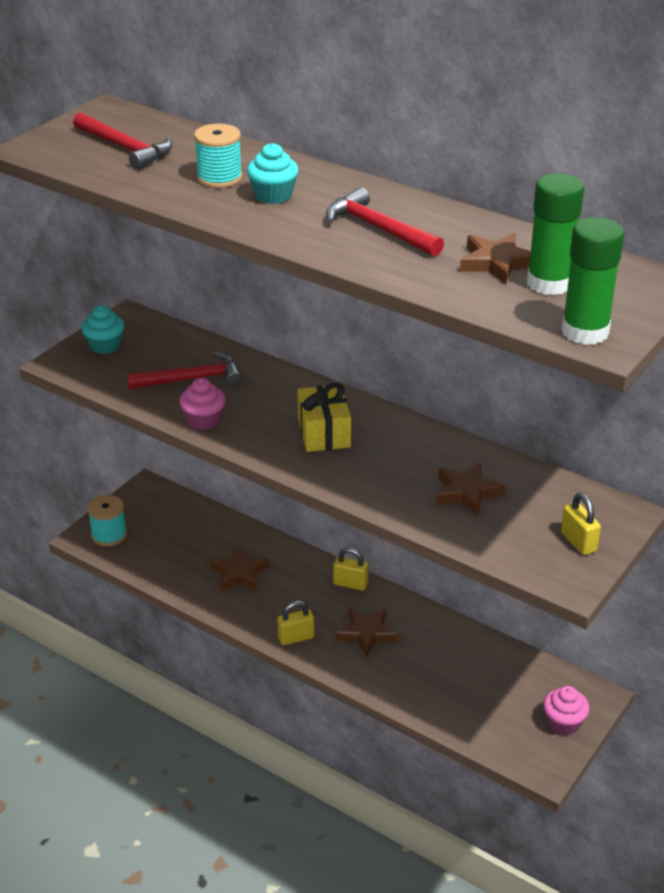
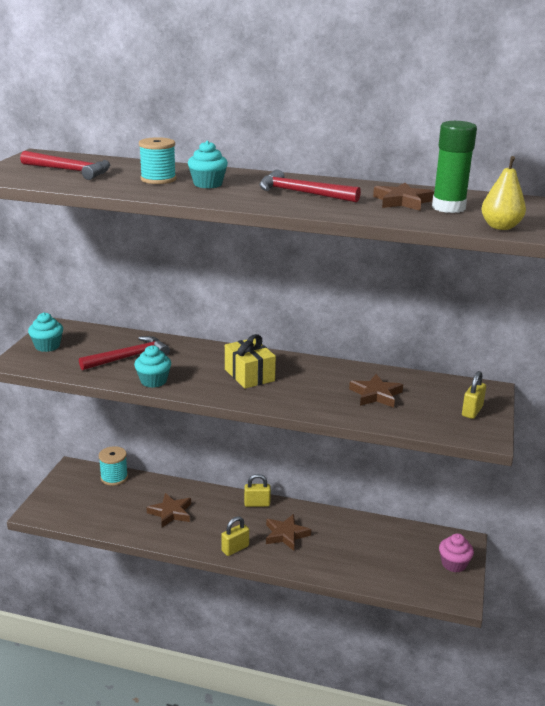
camera: 20 degrees left, 10 degrees down
(109, 535) = (55, 506): turquoise spool -> turquoise spool (114, 477)
(204, 420) = (153, 381): pink cupcake -> turquoise cupcake
(578, 542) = (472, 411): yellow padlock -> yellow padlock turned 75 degrees clockwise
(585, 332) = (500, 227): green glue stick -> yellow pear

